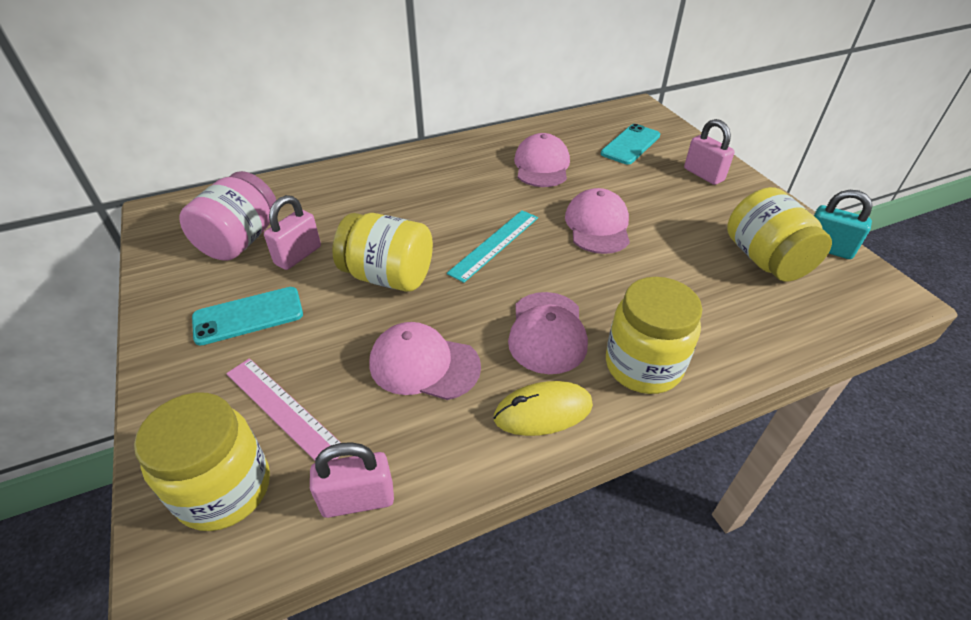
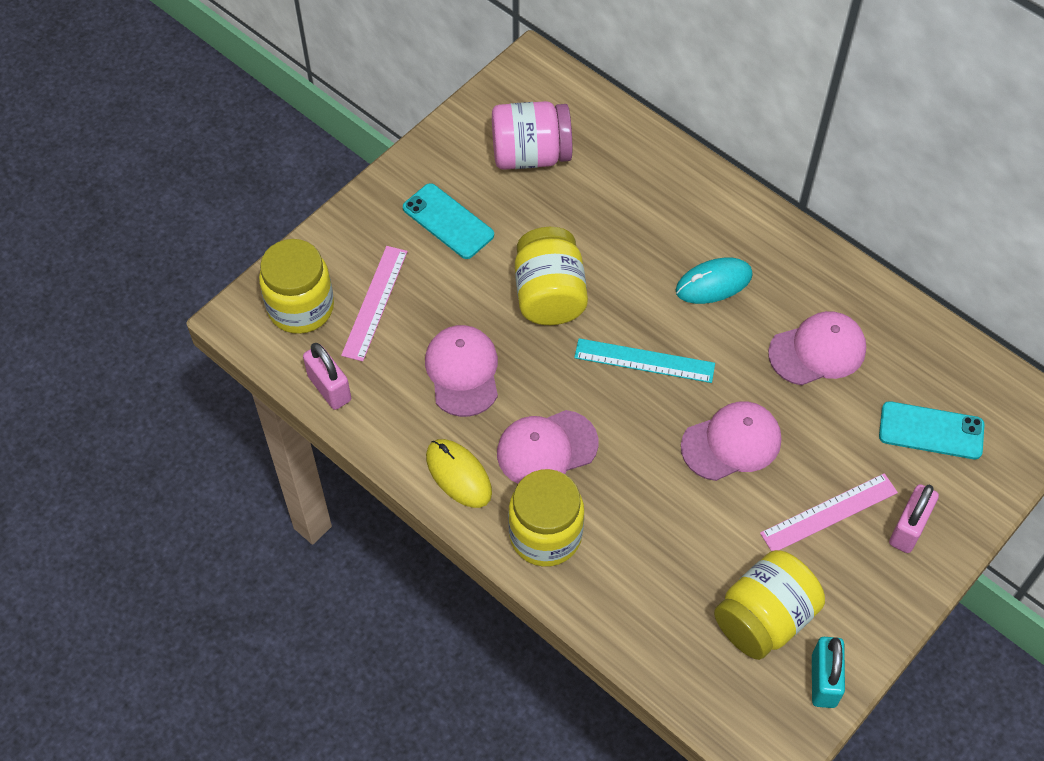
camera: 65 degrees right, 15 degrees up
(298, 255) = (537, 211): pink padlock -> none
(451, 190) = (713, 283): none -> turquoise mouse
(679, 201) = (829, 513): none -> pink ruler

